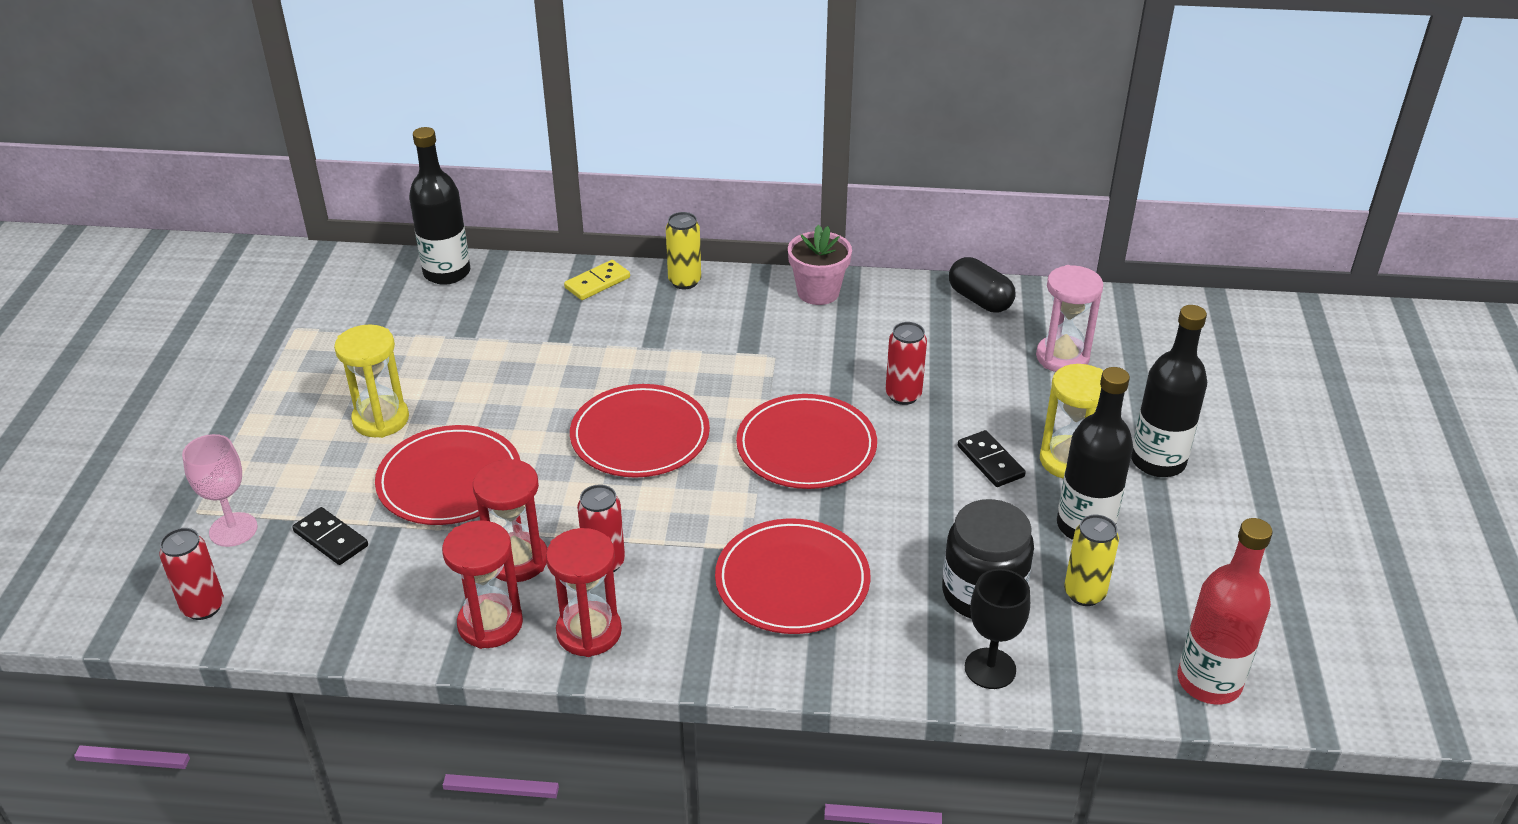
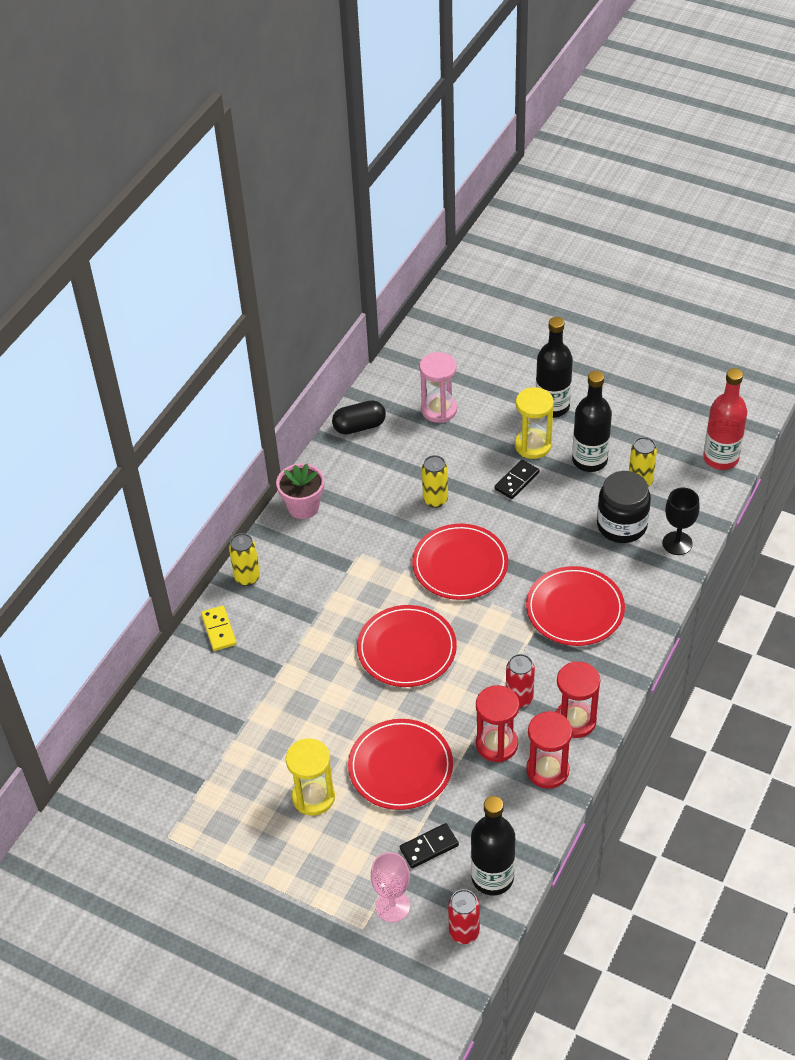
camera: 65 degrees left, 10 degrees up
(447, 273) = (149, 722): black bottle -> black bottle (492, 877)
(903, 395) = (435, 500): red can -> yellow can
(990, 461) = (516, 481): black domino -> black domino turned 45 degrees counterclockwise

